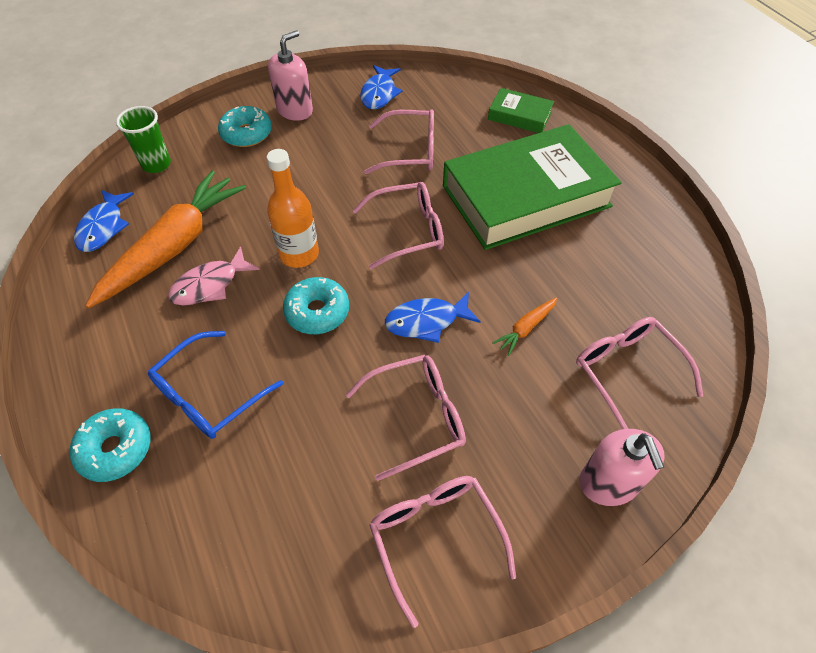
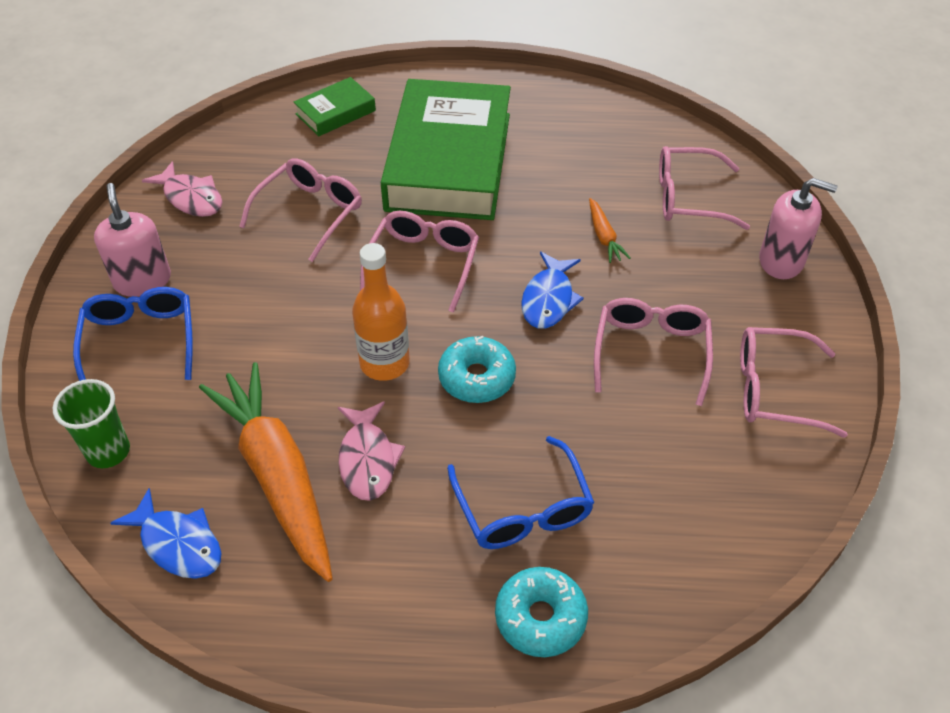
camera: 60 degrees left, 5 degrees down
(246, 134) = (140, 341): turquoise donut -> blue glasses
(379, 94) = (191, 198): blue fish -> pink fish

